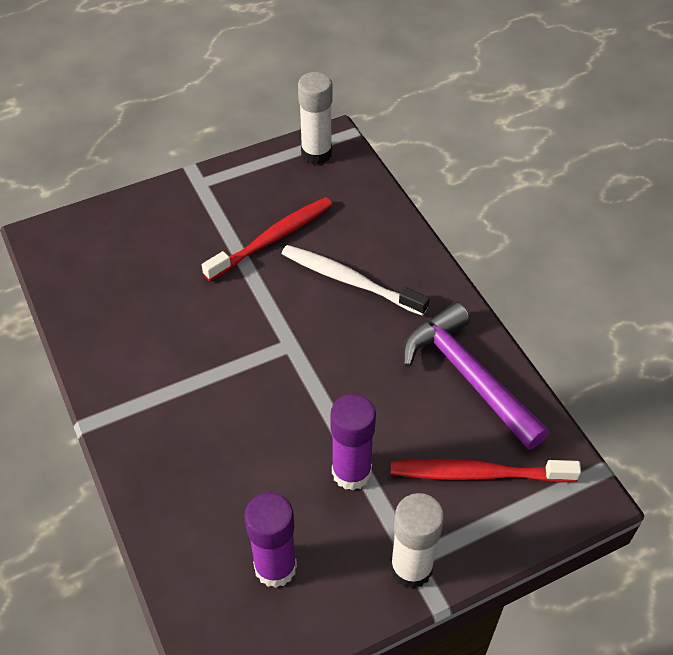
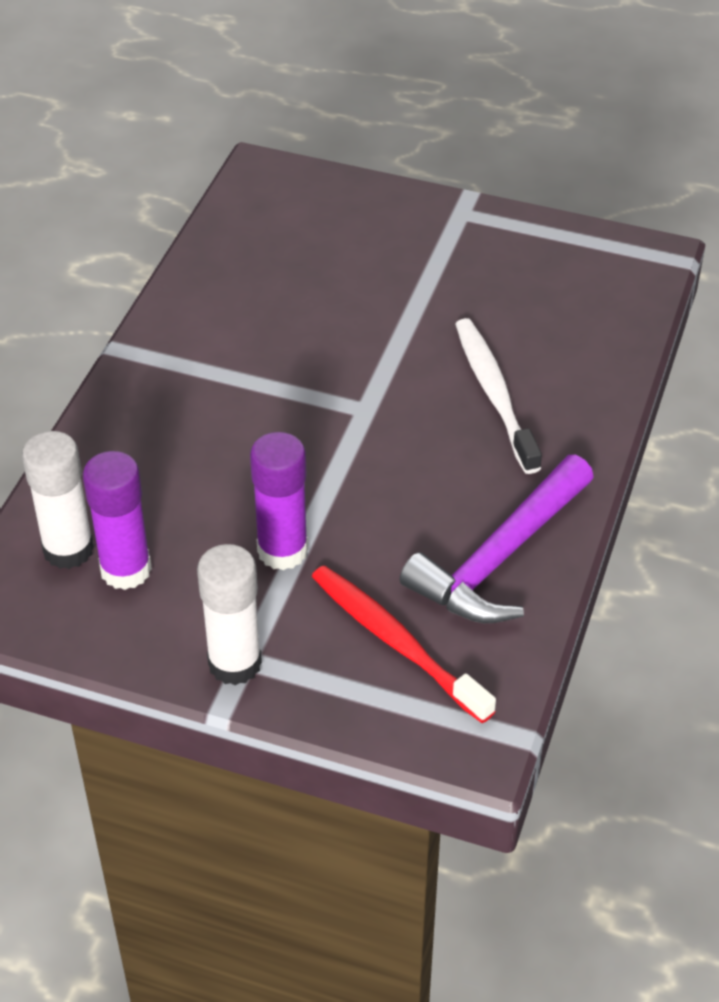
camera: 45 degrees right, 5 degrees down
(272, 239) = (466, 307): red toothbrush -> none
(316, 153) = (616, 257): white glue stick -> white glue stick (68, 549)
(468, 376) = (500, 558): purple hammer -> purple hammer turned 150 degrees counterclockwise

